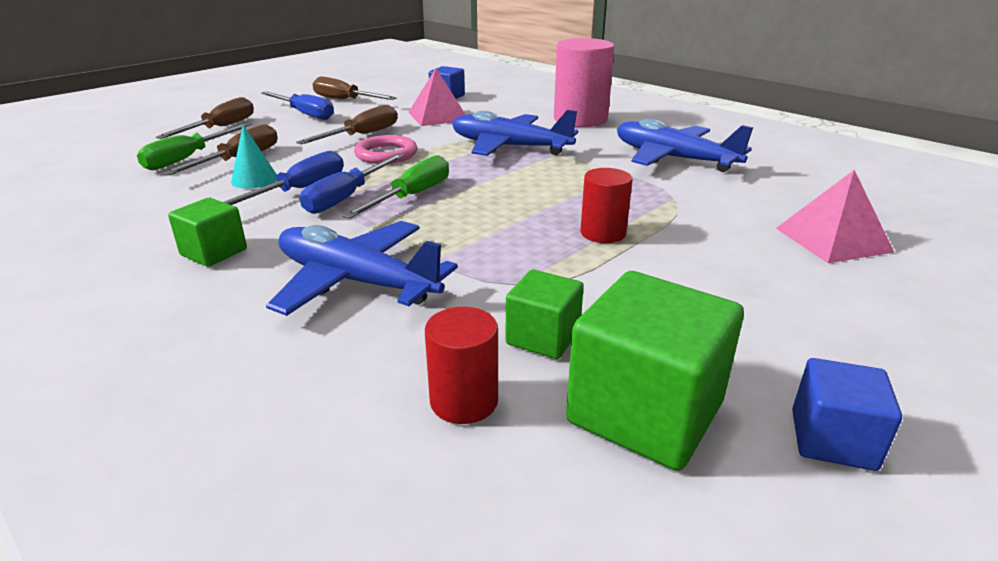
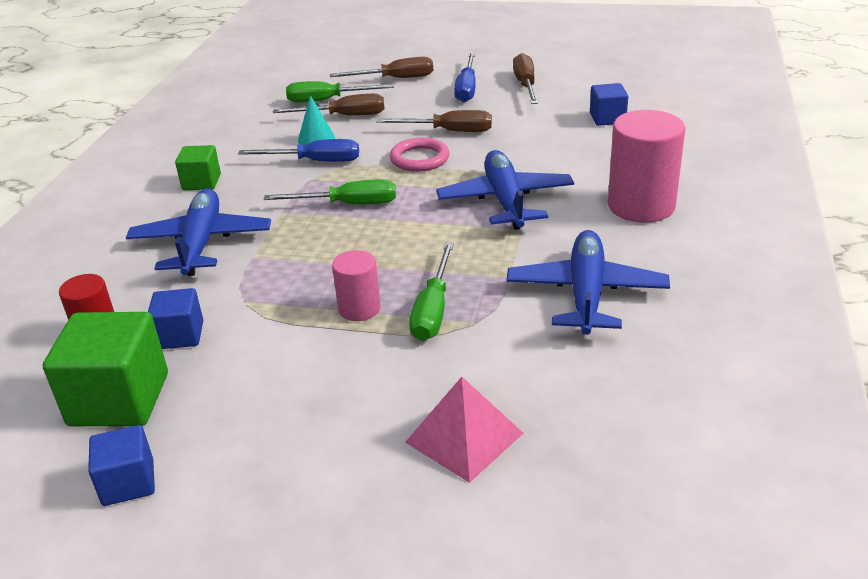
camera: 60 degrees right, 5 degrees up
(346, 197) = (320, 182): blue screwdriver -> none
(438, 116) = (543, 138): pink pyramid -> none
(543, 337) = (180, 335): green cube -> blue cube
(603, 233) = (359, 309): red cylinder -> pink cylinder
(639, 207) = (433, 310): none -> green screwdriver

